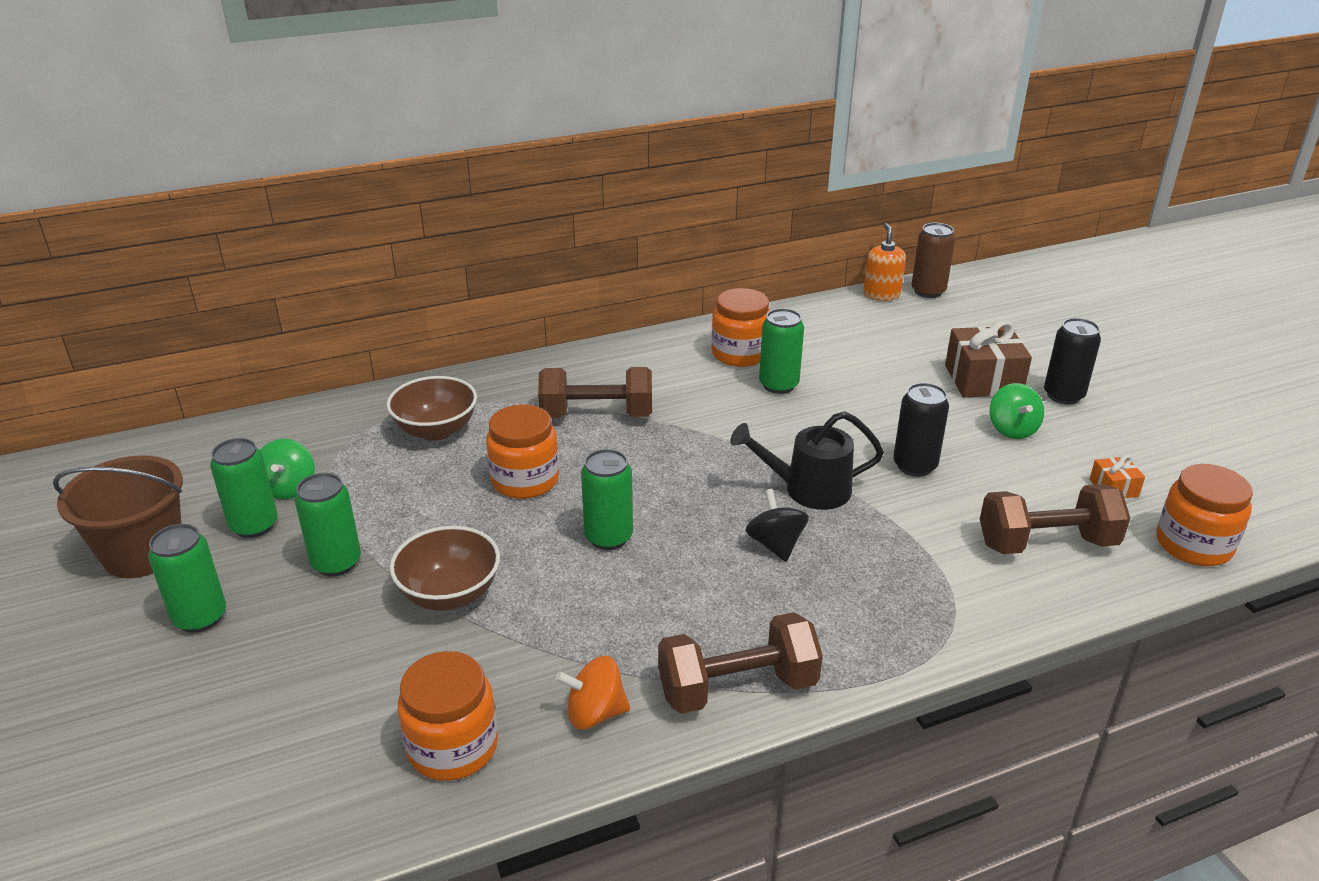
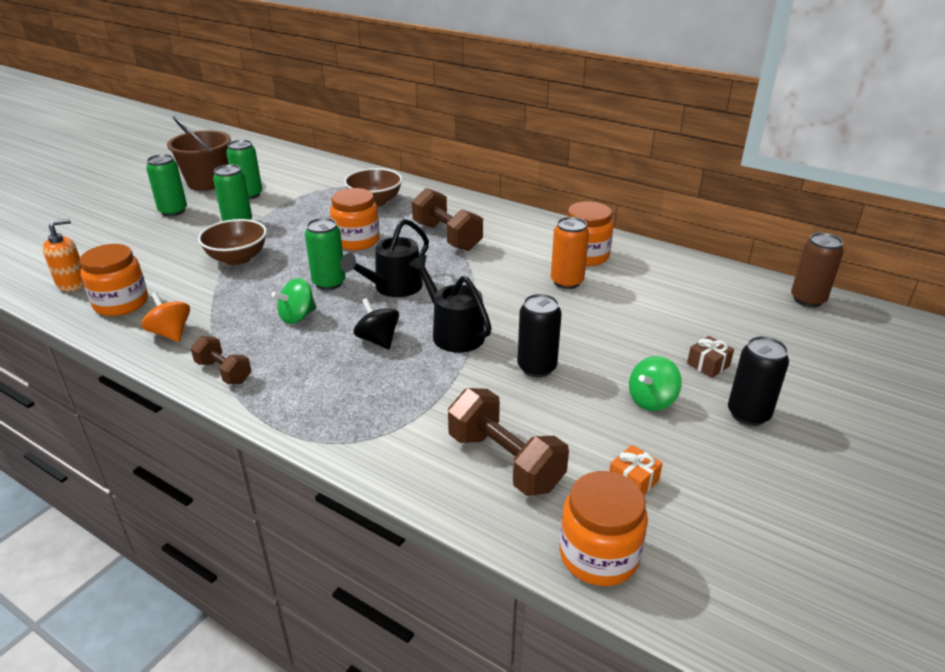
camera: 55 degrees right, 0 degrees up
(288, 488) = (285, 190): green spinning top -> green spinning top (297, 317)
(673, 494) = (393, 288): none -> black watering can
(737, 688) = (224, 372): brown dumbbell -> brown dumbbell, size x0.60
(775, 544) = (378, 340): black spinning top -> black spinning top turned 75 degrees counterclockwise
(778, 385) = (567, 282): green can -> orange can
(881, 294) = (763, 281): orange soap dispenser -> orange soap dispenser (72, 283)
(983, 380) = (708, 365): brown gift -> brown gift, size x0.50

